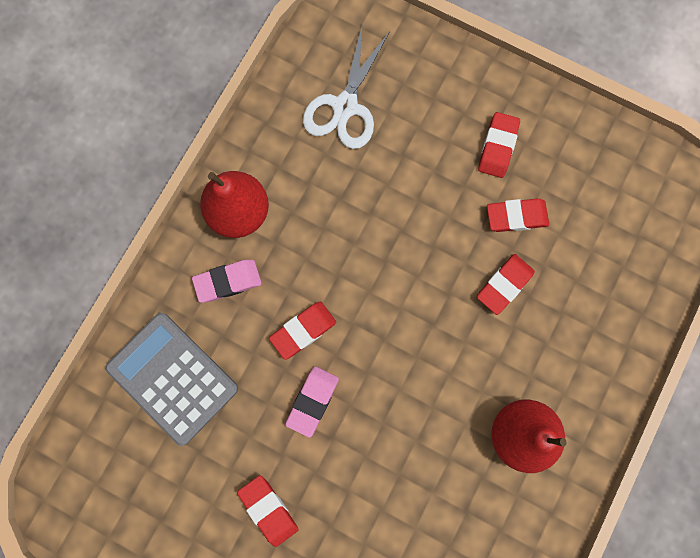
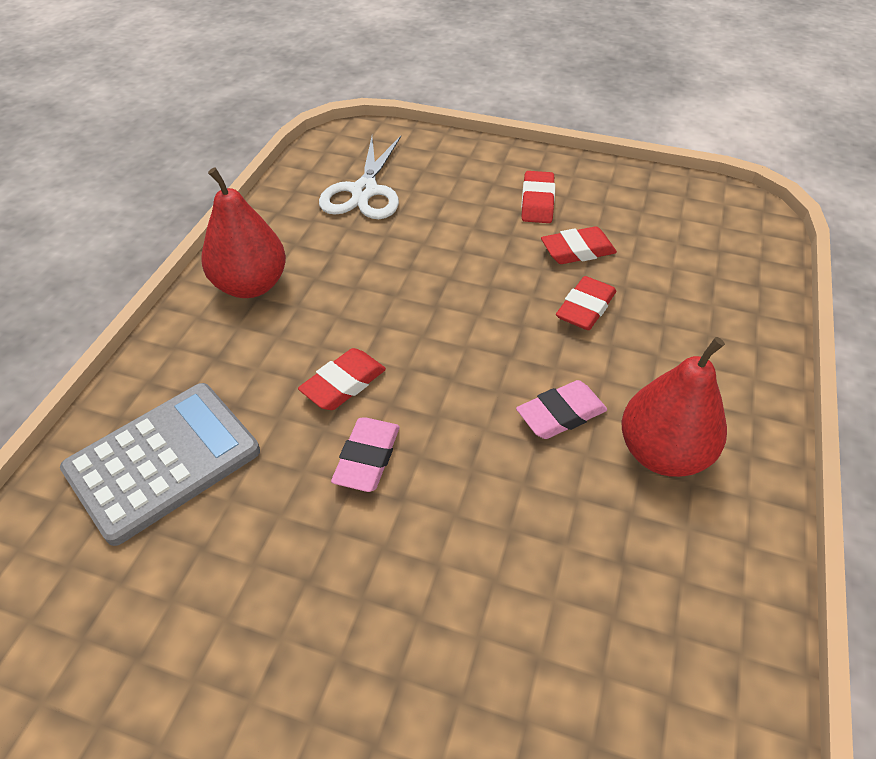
camera: 10 degrees left, 30 degrees down
(172, 378) = (163, 460): grey calculator -> grey calculator turned 105 degrees clockwise
(228, 282) = (239, 349): pink eraser -> pink eraser (561, 414)
(268, 509) = (317, 610): red eraser -> none

